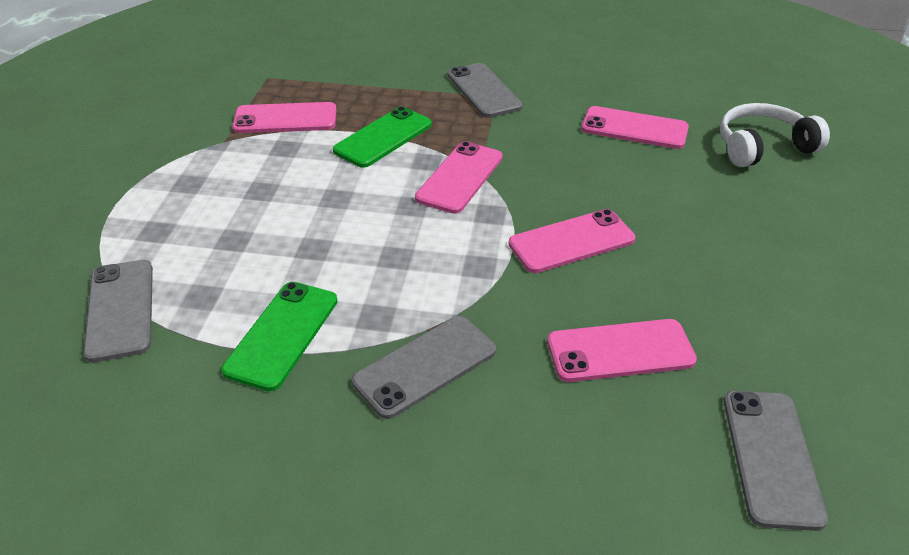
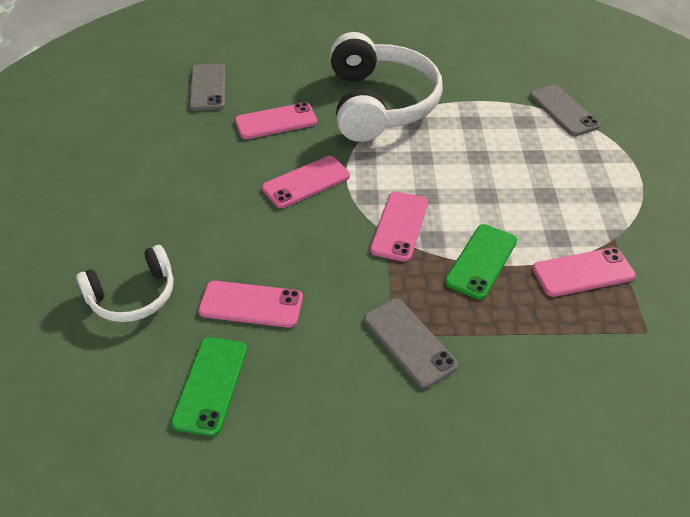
camera: 170 degrees right, 5 degrees up
(282, 334) = (464, 109): green phone -> green phone (210, 385)
(425, 366) = (380, 103): grey phone -> white headphones

